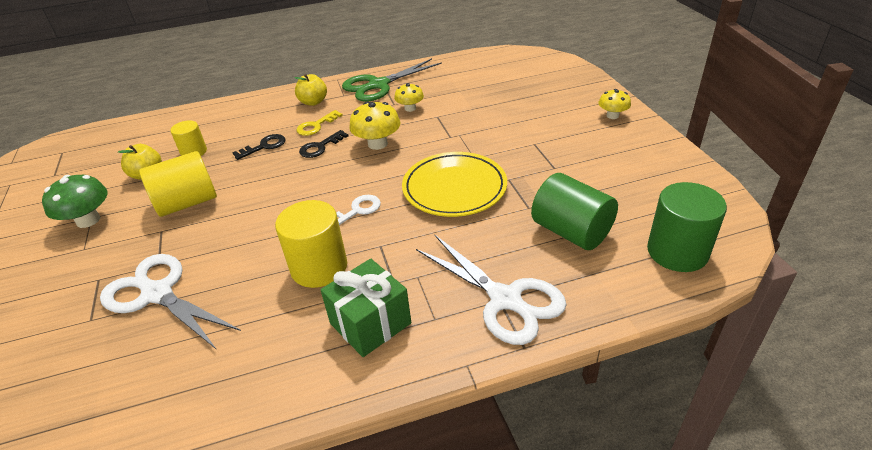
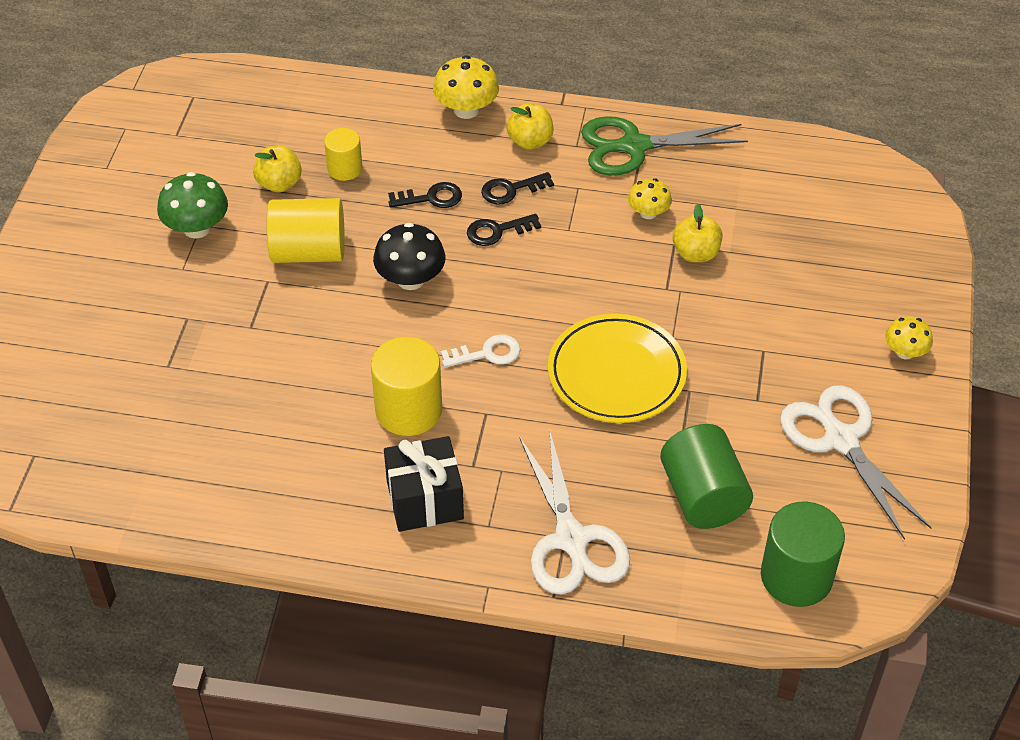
camera: 25 degrees right, 10 degrees up
(156, 293) = (237, 364): white scissors -> white scissors (840, 439)
(274, 191) = (410, 279): none -> black mushroom
(316, 126) = (511, 190): yellow key -> black key
(370, 323) = (425, 500): green gift -> black gift
(377, 144) = (569, 258): yellow mushroom -> yellow mushroom (466, 110)
(453, 116) = (695, 253): none -> yellow apple

